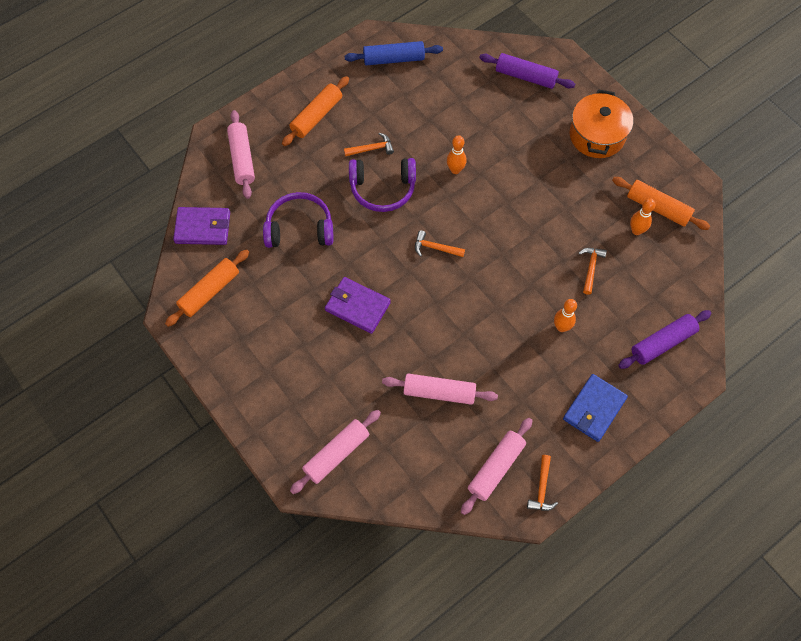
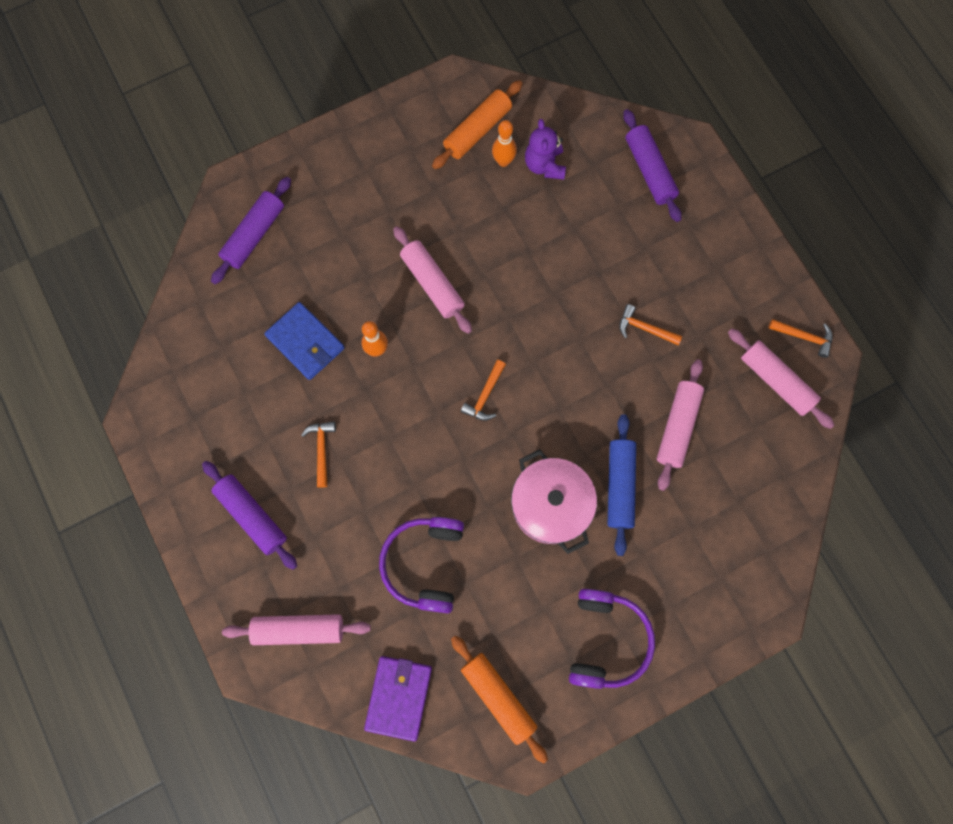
camera: 80 degrees left, 10 degrees up
(316, 116) = (252, 516): orange rolling pin -> purple rolling pin
(336, 454) = (740, 560): pink rolling pin -> pink rolling pin (432, 283)
(357, 306) = (550, 505): purple wallet -> pink pot
(382, 188) = (386, 446): purple headphones -> purple headphones (606, 640)
(393, 59) = (183, 396): blue rolling pin -> blue rolling pin (619, 486)
(561, 327) = (614, 272): orange bowling pin -> none
(591, 268) = (544, 223): orange hammer -> orange hammer (645, 328)
(594, 409) = (718, 261): blue wallet -> blue wallet (305, 342)
(597, 135) = (363, 172): orange pot -> none
(642, 261) = (544, 165): none -> purple teddy bear

